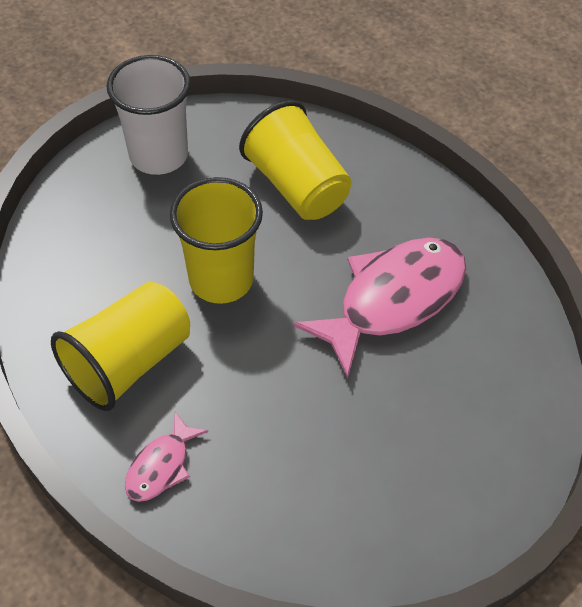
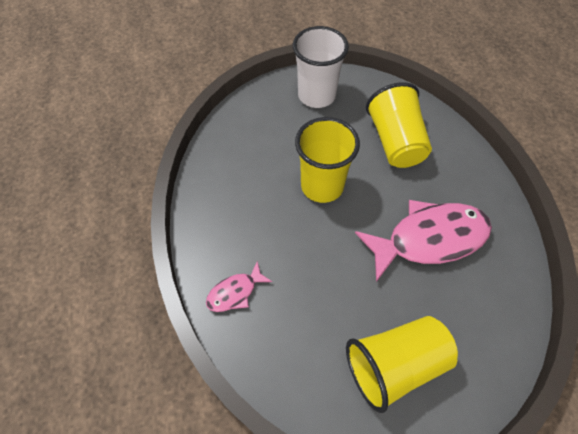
camera: 25 degrees right, 5 degrees up
(129, 362) = (244, 218): yellow cup -> yellow cup (395, 365)

